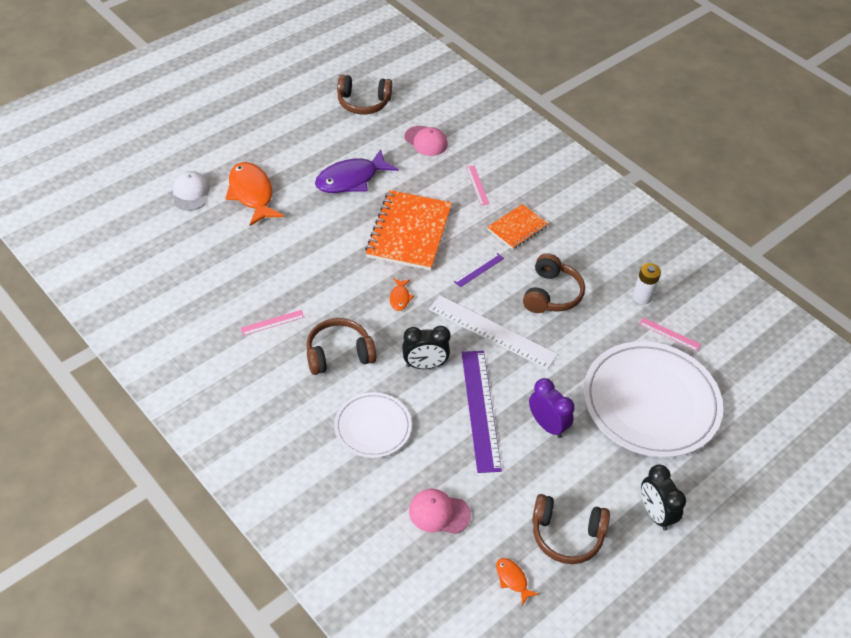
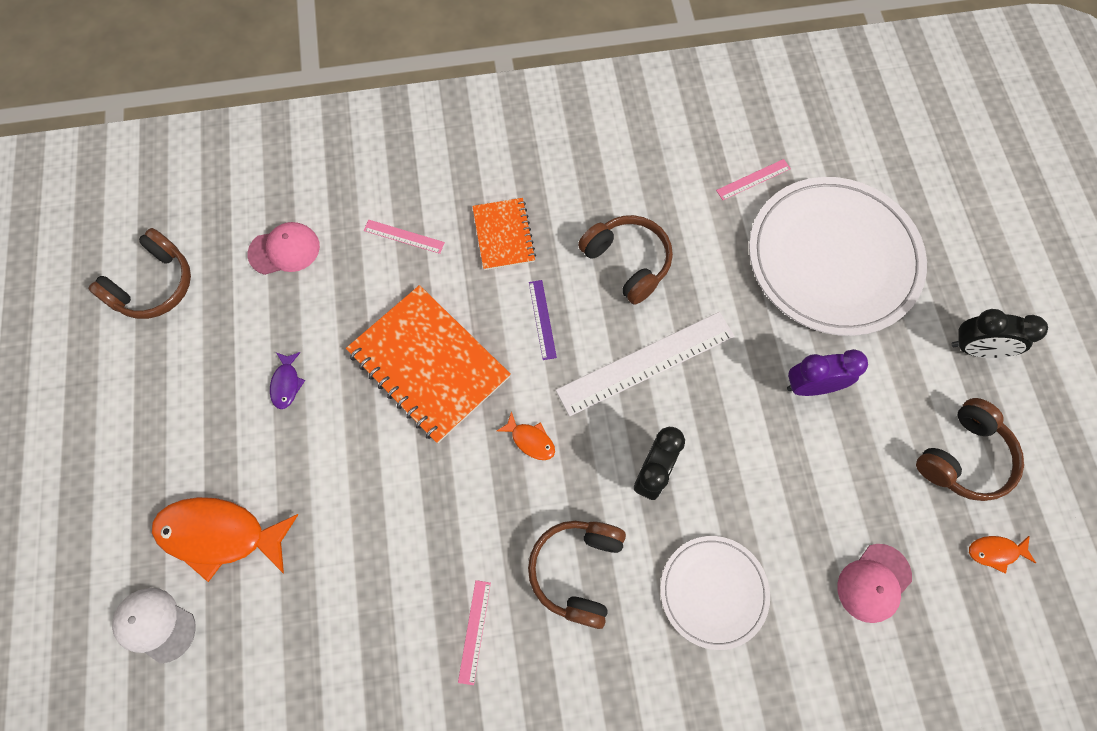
camera: 55 degrees left, 20 degrees up
(351, 179) = (286, 383): purple fish -> purple fish, size x0.46
(480, 409) = (752, 447): purple ruler -> none
(642, 297) = (687, 172): white battery -> none

